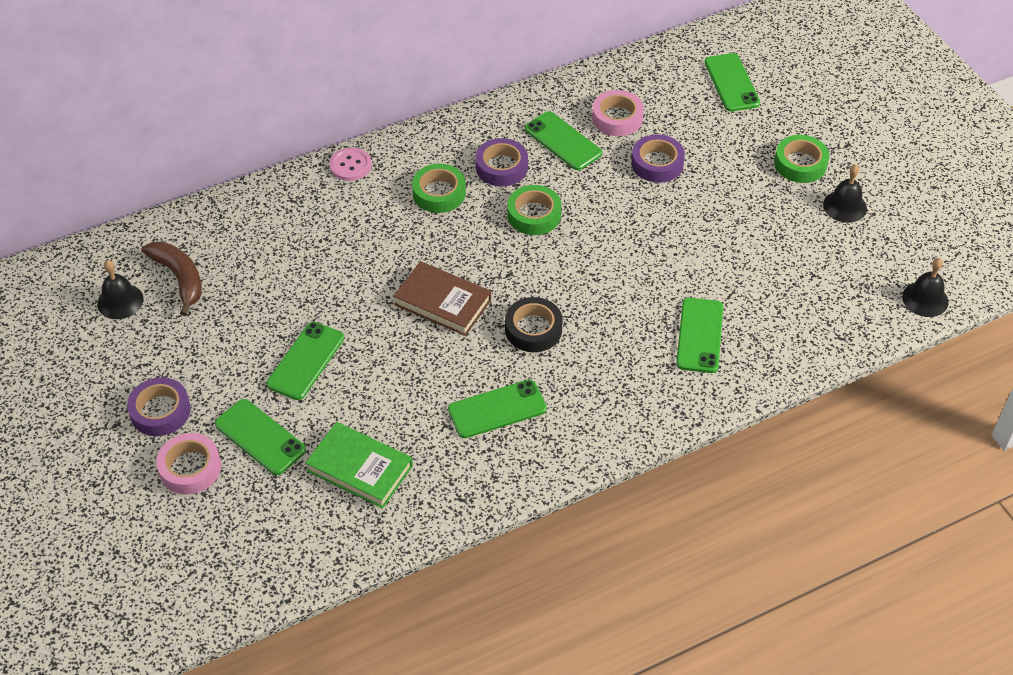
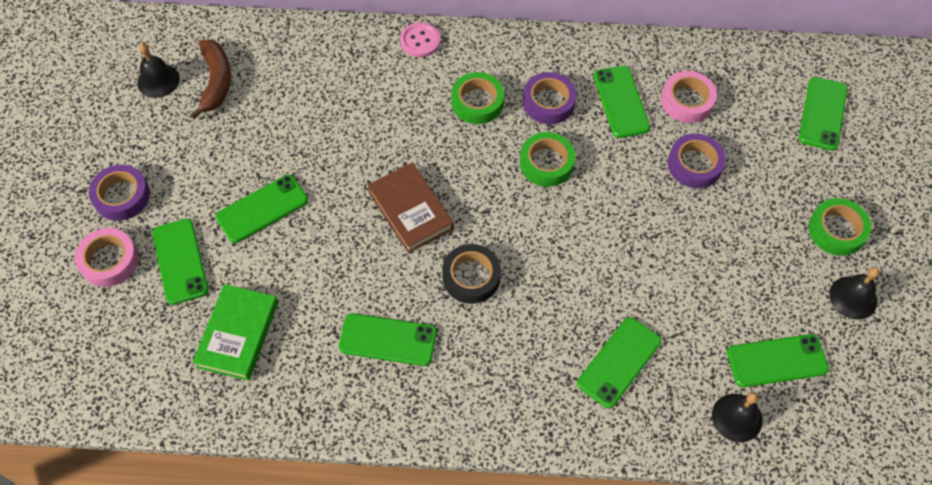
camera: 30 degrees right, 10 degrees up
(360, 468) = (238, 334): green book -> green book turned 45 degrees clockwise
(819, 277) = (777, 360): none -> green phone
(925, 299) = (872, 440): black bell -> black bell (737, 417)

